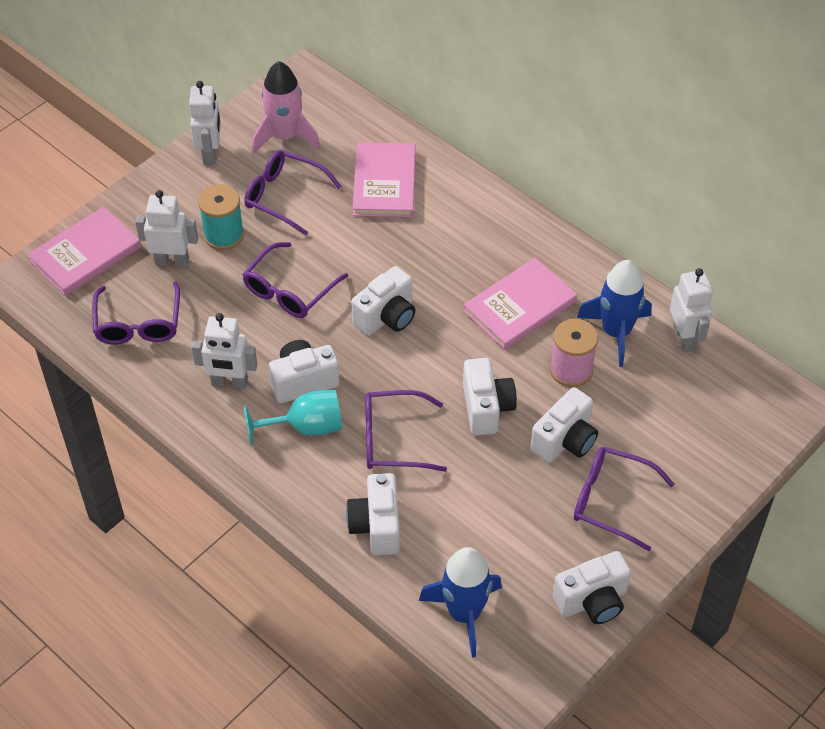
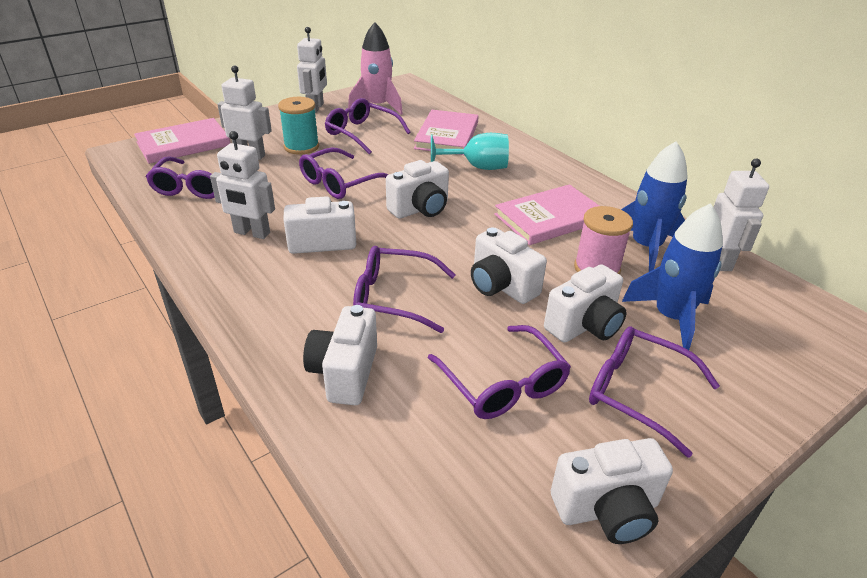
camera: 10 degrees right, 15 degrees down
(305, 427) = (307, 275): turquoise goblet -> turquoise goblet (477, 167)
(464, 613) = (423, 494): blue rocket -> blue rocket (671, 317)
(486, 408) = (501, 286): white camera -> white camera turned 135 degrees clockwise
(505, 512) = (503, 384): none -> purple glasses

